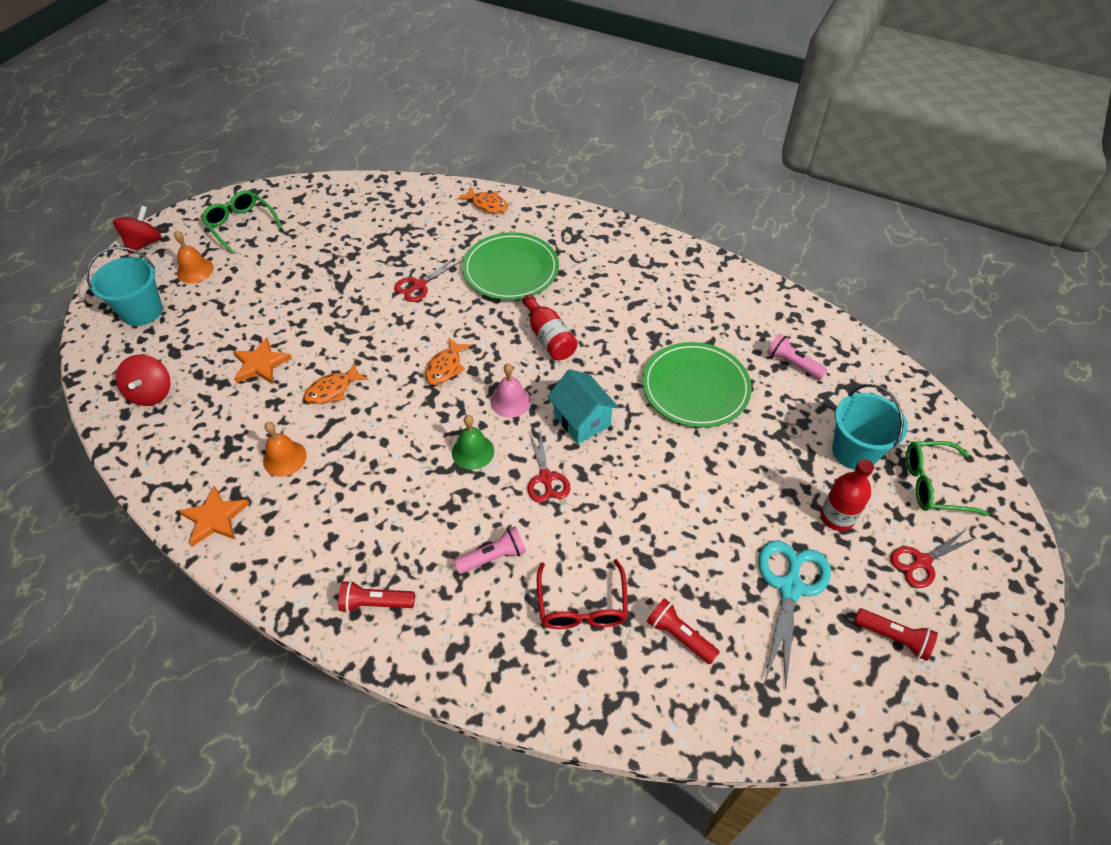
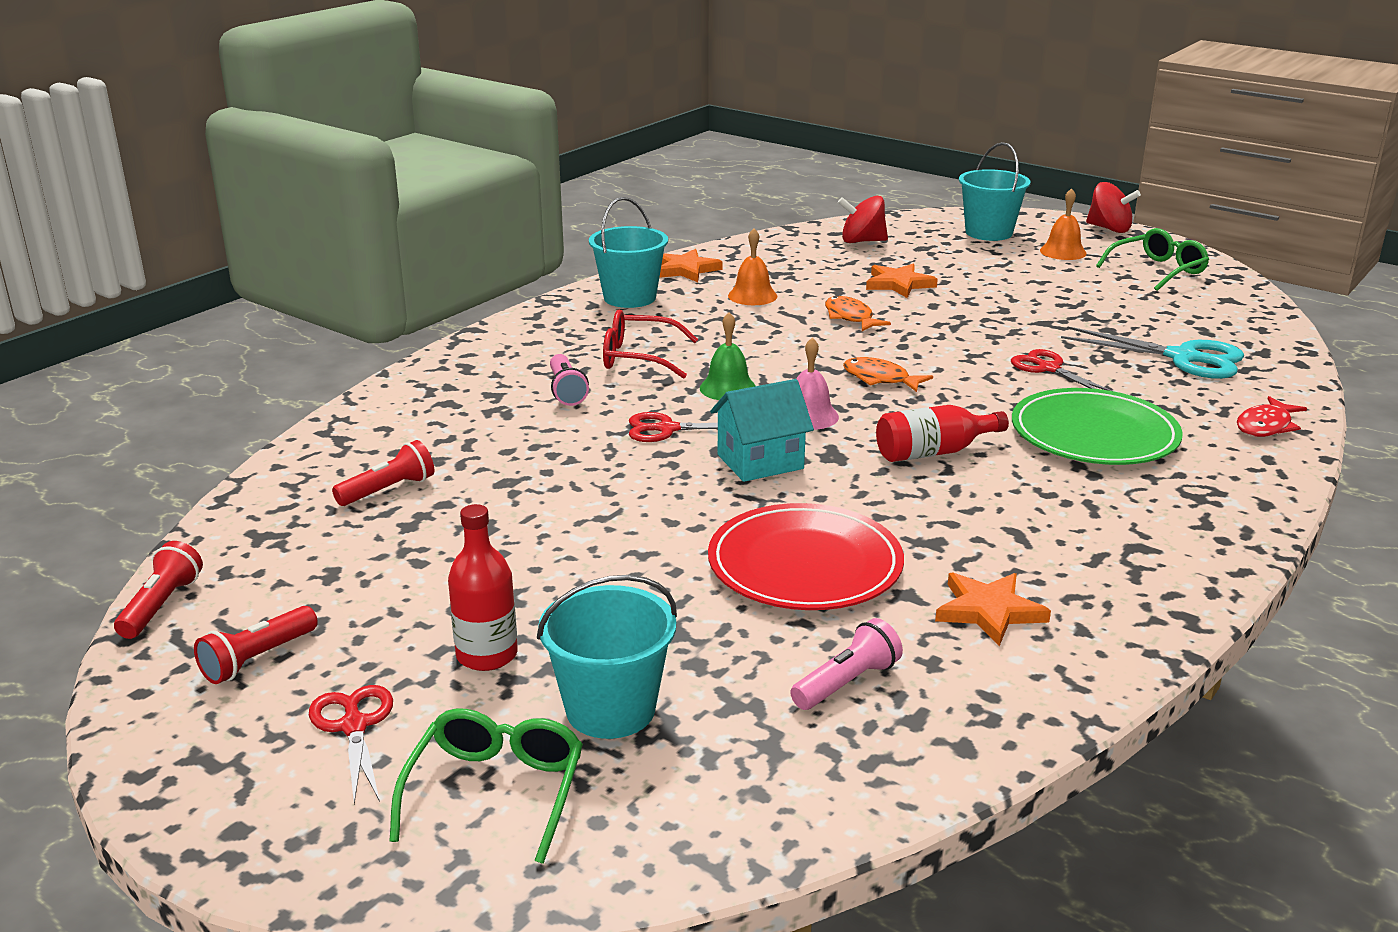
camera: 100 degrees right, 25 degrees down
(287, 551) = (630, 297): none -> turquoise bucket
(375, 603) = (545, 333): red flashlight -> red flashlight (161, 605)
(487, 205) = (1266, 426): orange fish -> red fish
(582, 605) = (470, 435): red glasses -> red glasses (638, 357)
(695, 387) = (805, 564): green plate -> red plate
(712, 315) = (989, 611): none -> orange star
(790, 587) = (396, 584): turquoise scissors -> turquoise scissors (1183, 358)

